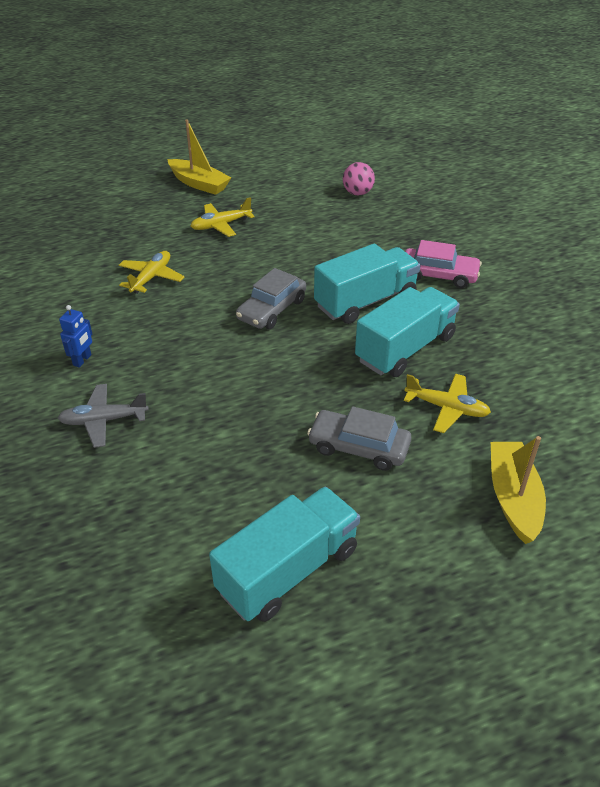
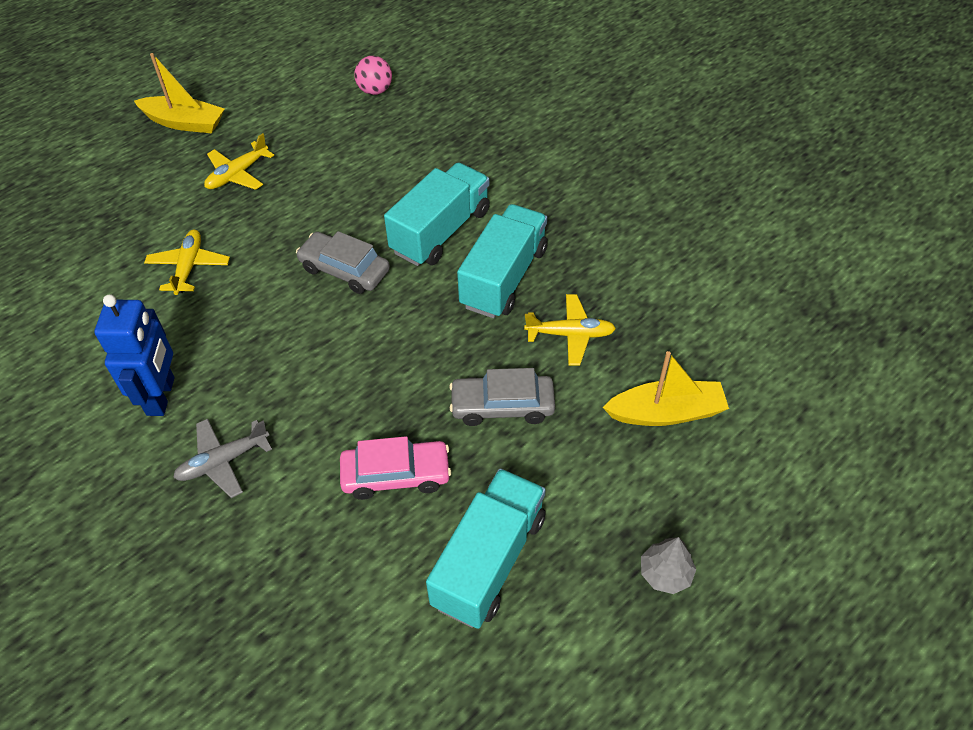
camera: 20 degrees left, 10 degrees up
(82, 360) = (161, 396): blue robot -> blue robot, size x1.93
(272, 309) = (344, 270): grey car -> grey car turned 105 degrees clockwise
(439, 275) = (503, 177): pink car -> pink car (396, 475)
(455, 640) = (665, 573): none -> grey tree
(513, 498) = (666, 413): yellow boat -> yellow boat turned 105 degrees clockwise

